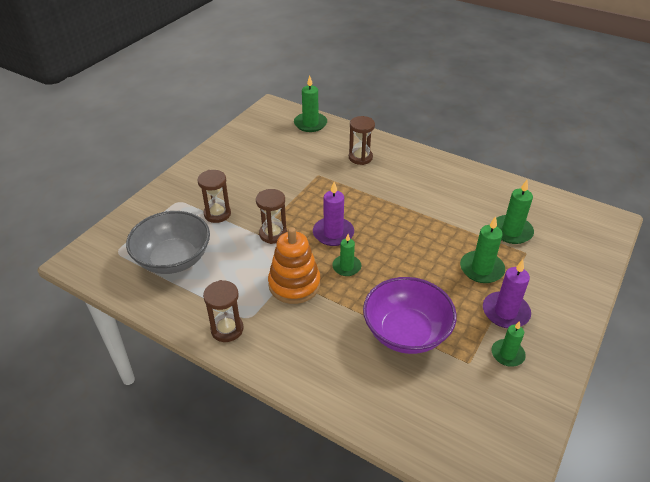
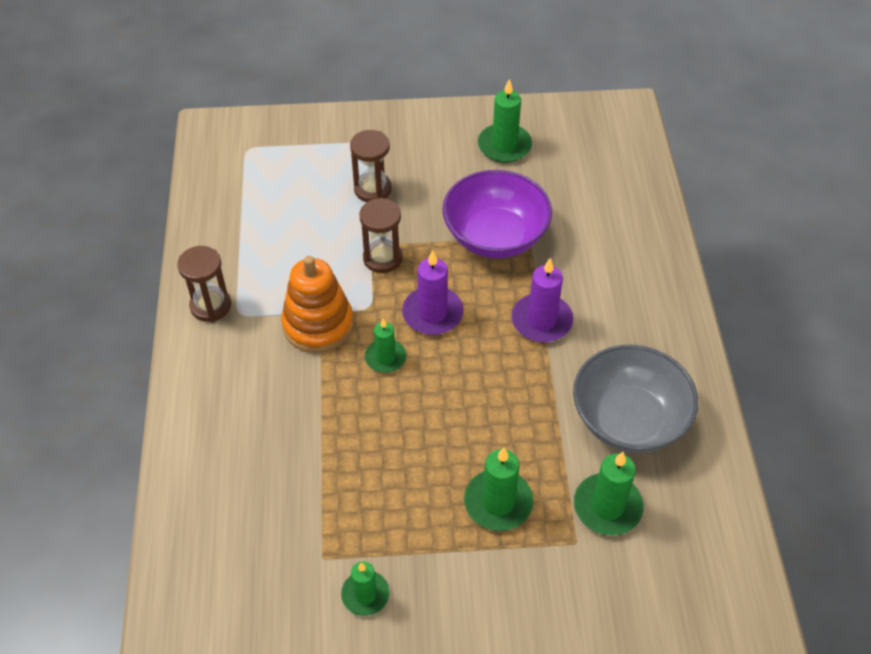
camera: 55 degrees right, 10 degrees up
(173, 259) = (273, 199): grey bowl -> grey bowl (629, 419)
(310, 124) = (629, 169): green candle -> green candle (504, 146)
(360, 157) = (608, 260): brown hourglass -> none
(406, 332) = (324, 471): purple bowl -> purple bowl (495, 236)
(505, 312) = (438, 563): purple candle -> purple candle (541, 321)

